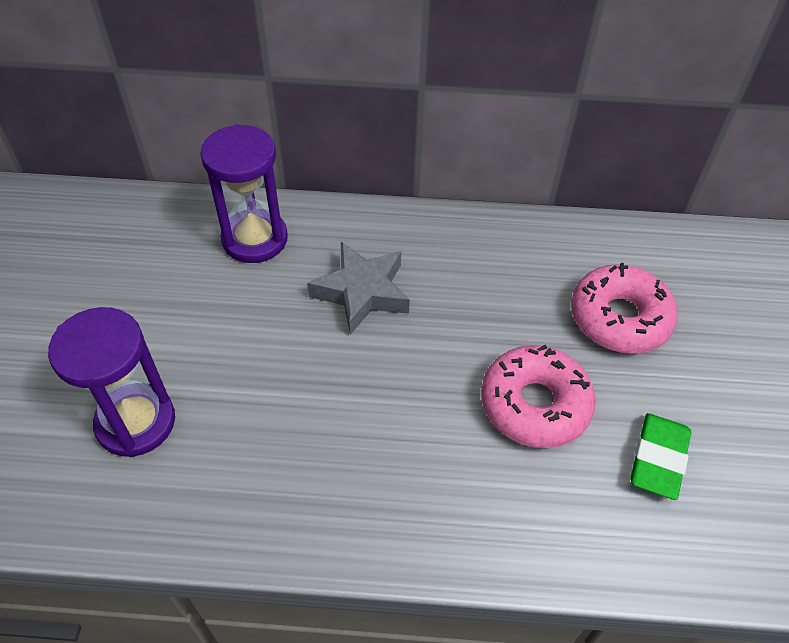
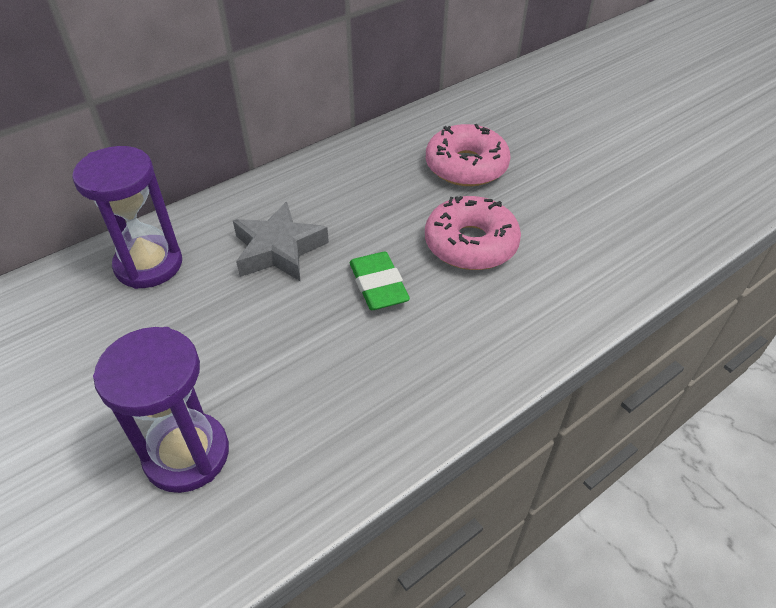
camera: 40 degrees left, 5 degrees down
(658, 459) = (570, 227): green eraser -> green eraser (378, 285)

